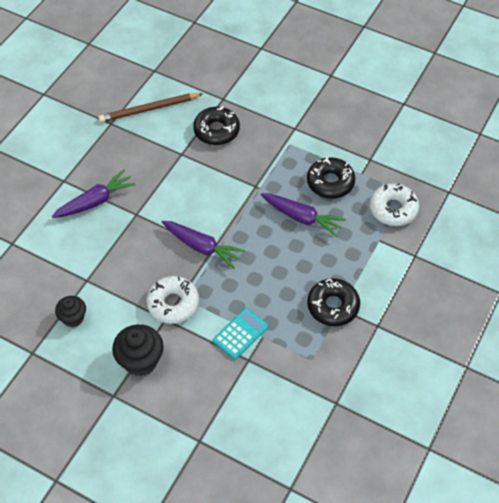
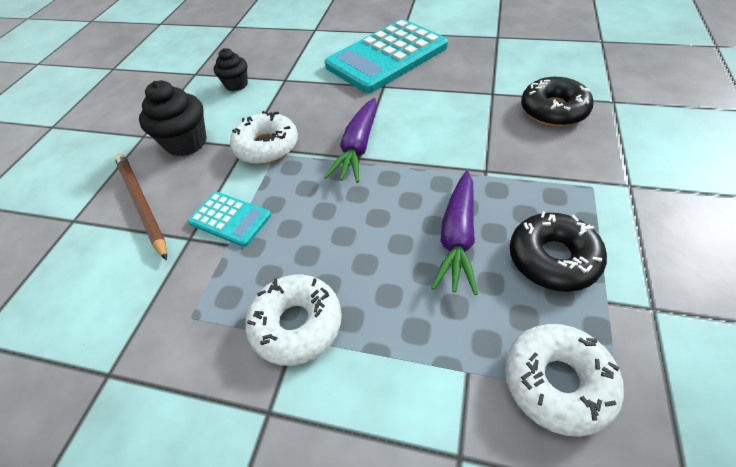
camera: 80 degrees right, 5 degrees down
(96, 201) = (387, 57): purple carrot -> turquoise calculator
(149, 109) = (539, 53): brown pencil -> brown pencil (142, 204)
(333, 306) = (296, 324): black donut -> white donut

